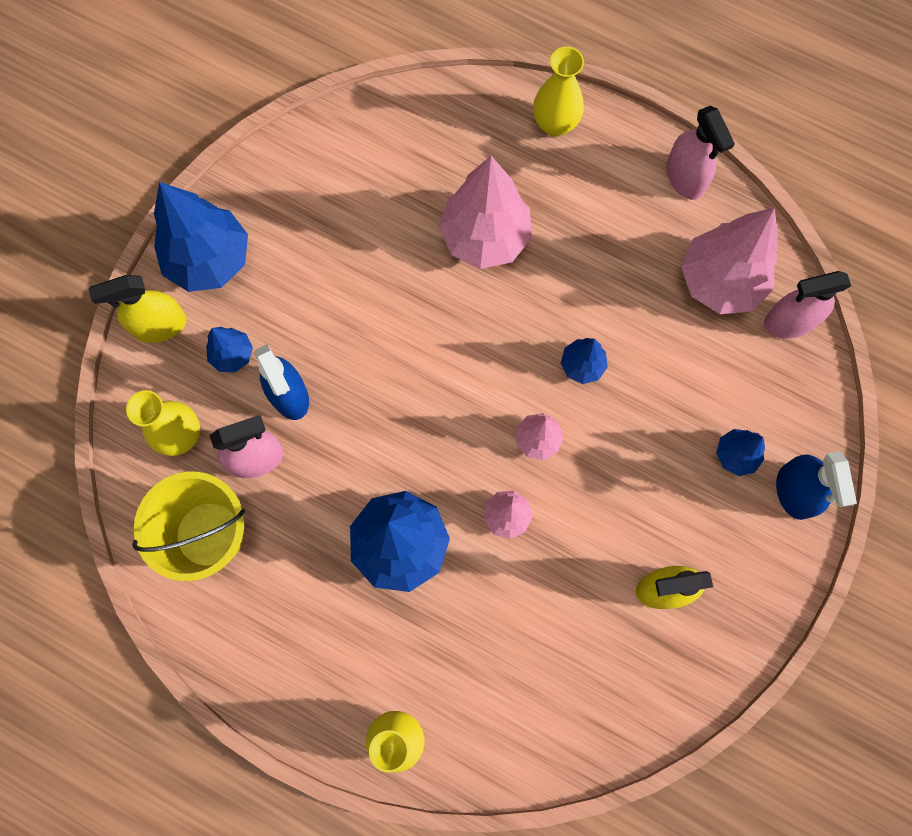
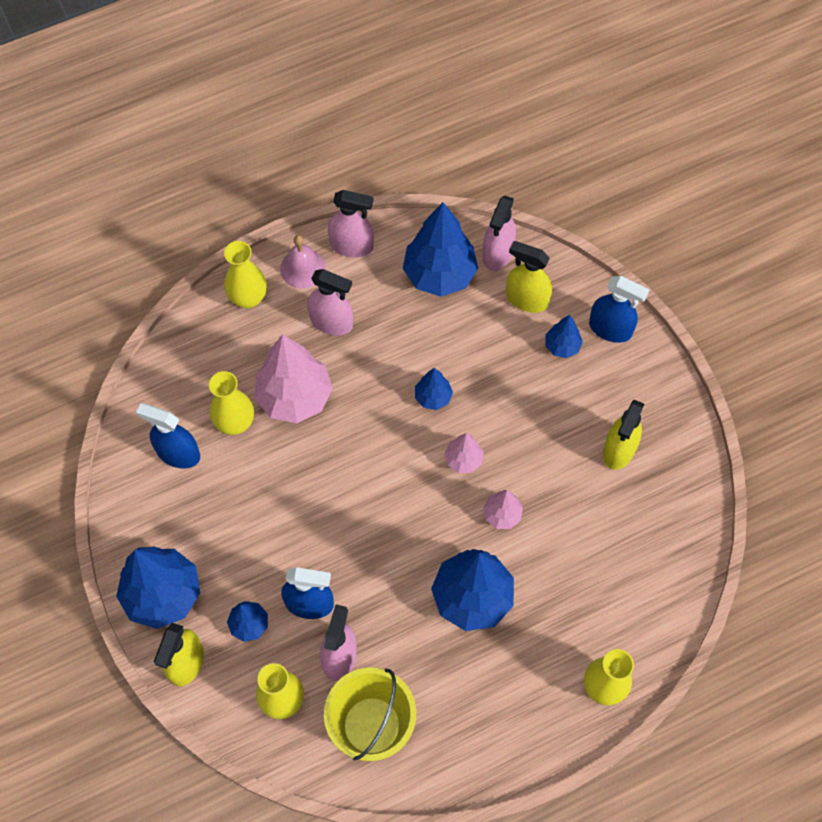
camera: 55 degrees left, 10 degrees down
(352, 175) = (178, 453): none -> blue spray bottle
(419, 203) = (235, 423): none -> yellow vase
(588, 216) = (331, 322): none -> pink spray bottle
(625, 150) = (302, 268): none -> pink bell
(720, 281) = (439, 274): pink tree -> blue tree
(761, 384) = (526, 299): none -> yellow spray bottle

